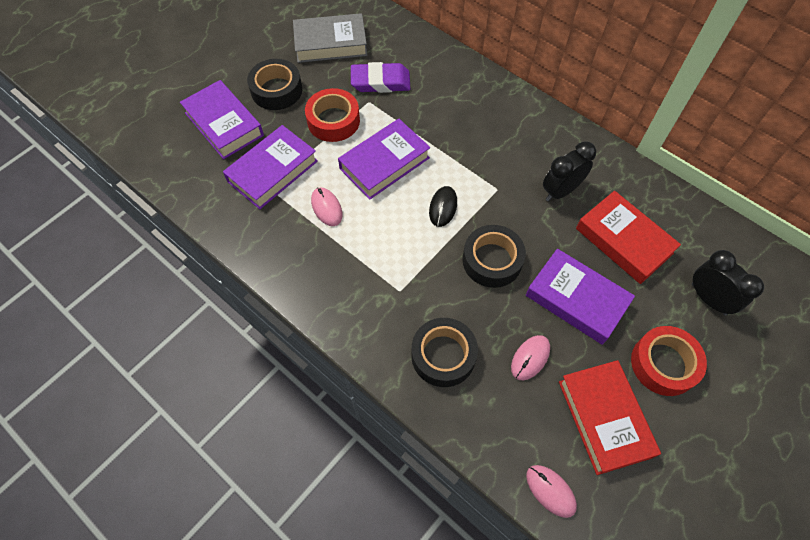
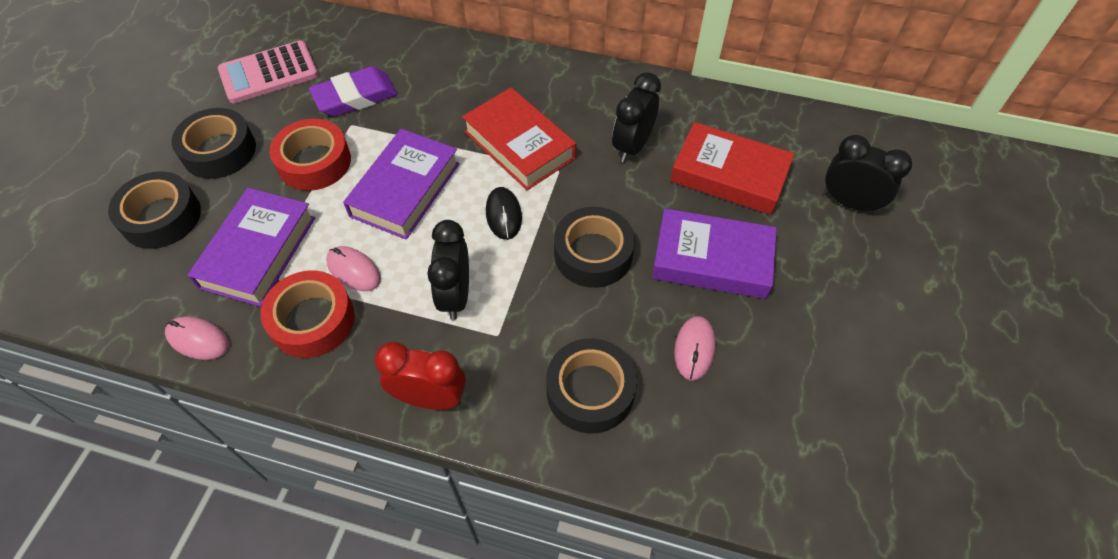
camera: 25 degrees left, 5 degrees down
(224, 124) = (161, 217): purple book -> black tape
(330, 44) = (269, 73): grey book -> pink calculator
(337, 314) = (430, 398): none -> red clock
(384, 252) = (455, 295): none -> black clock
(550, 491) = (798, 496): pink mouse -> pink mouse (198, 339)
(604, 418) = (812, 382): red book -> red book (519, 145)
(663, 364) = (842, 292): red tape -> red tape (312, 320)

